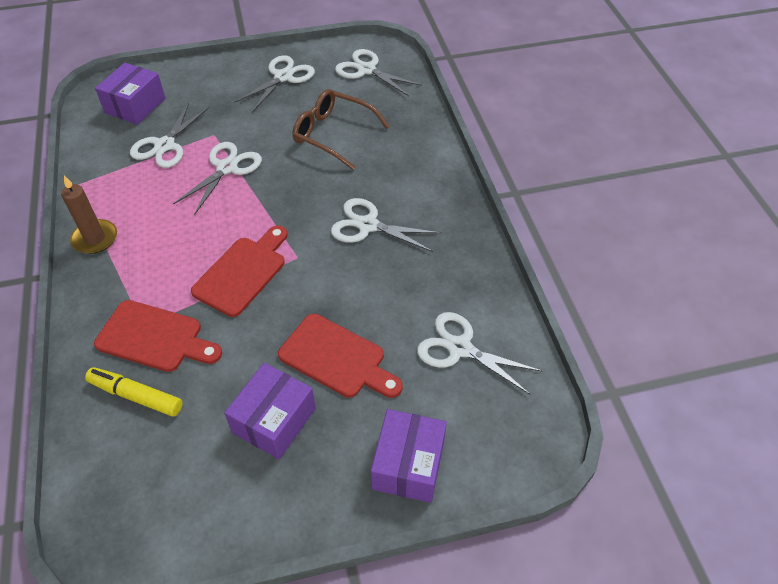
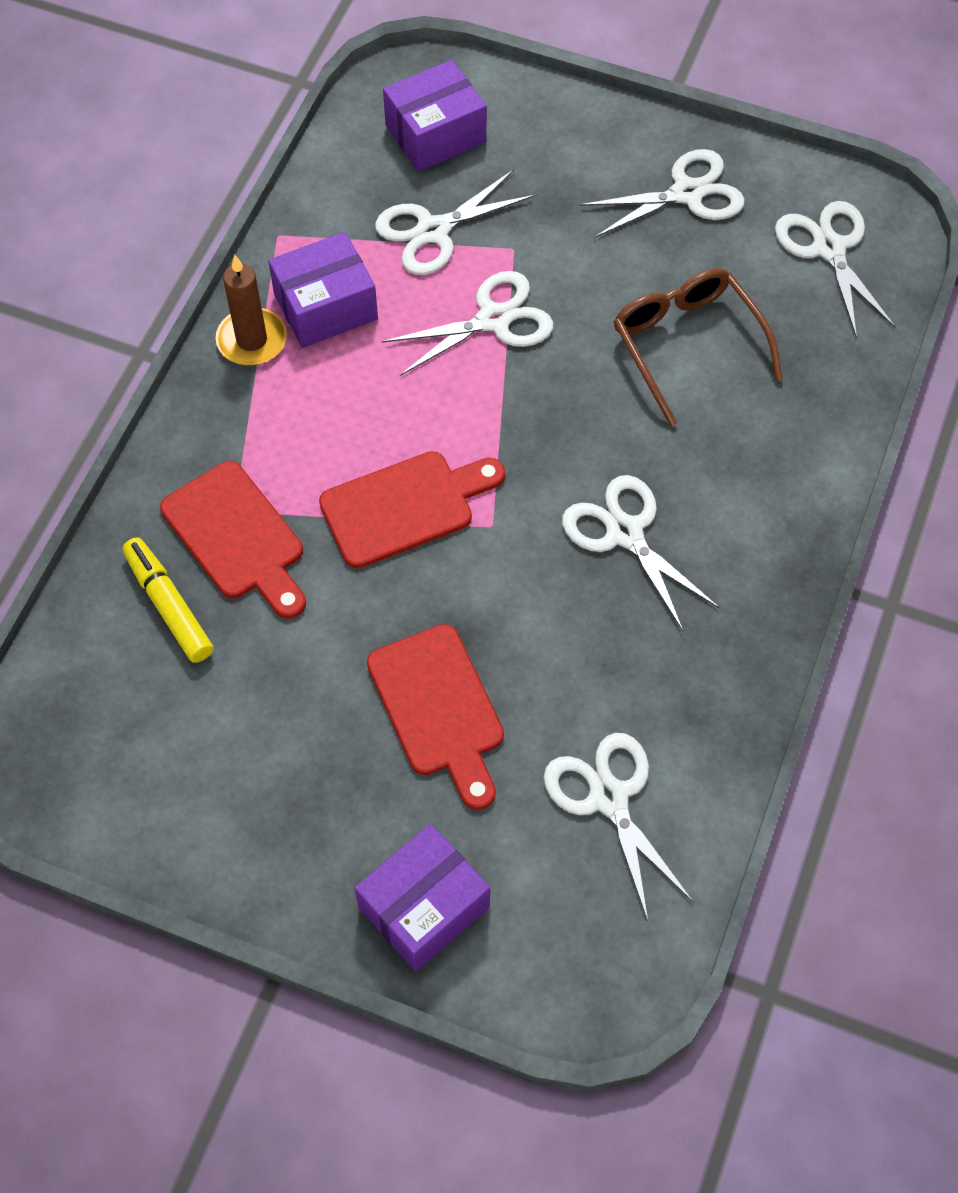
camera: 35 degrees right, 10 degrees up
(274, 420) = (305, 743): purple box -> purple box (325, 306)

